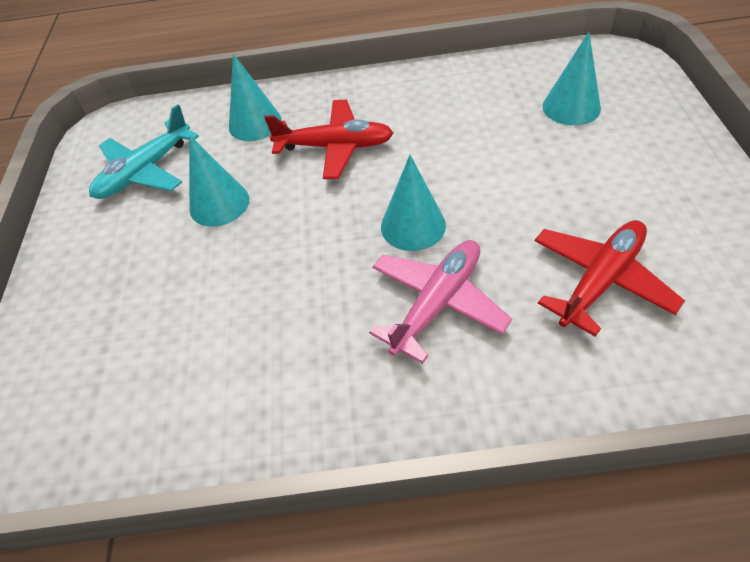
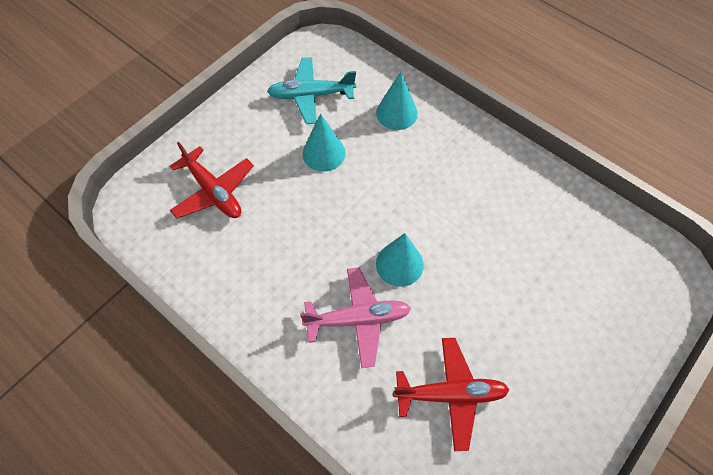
camera: 40 degrees right, 10 degrees up
(335, 147) = (419, 172): red plane -> red plane (213, 191)
(571, 107) = (589, 278): turquoise cone -> none

